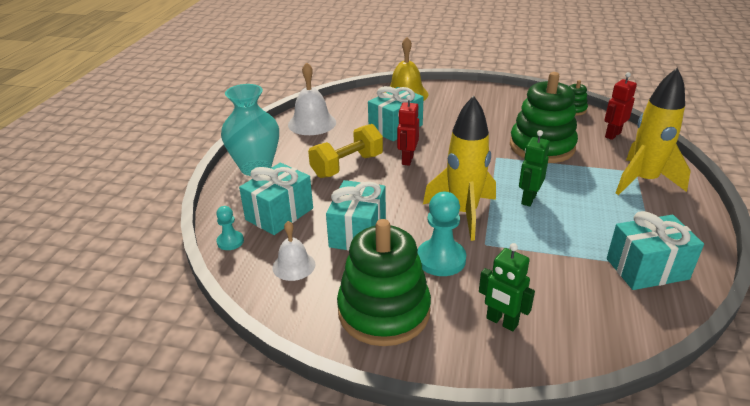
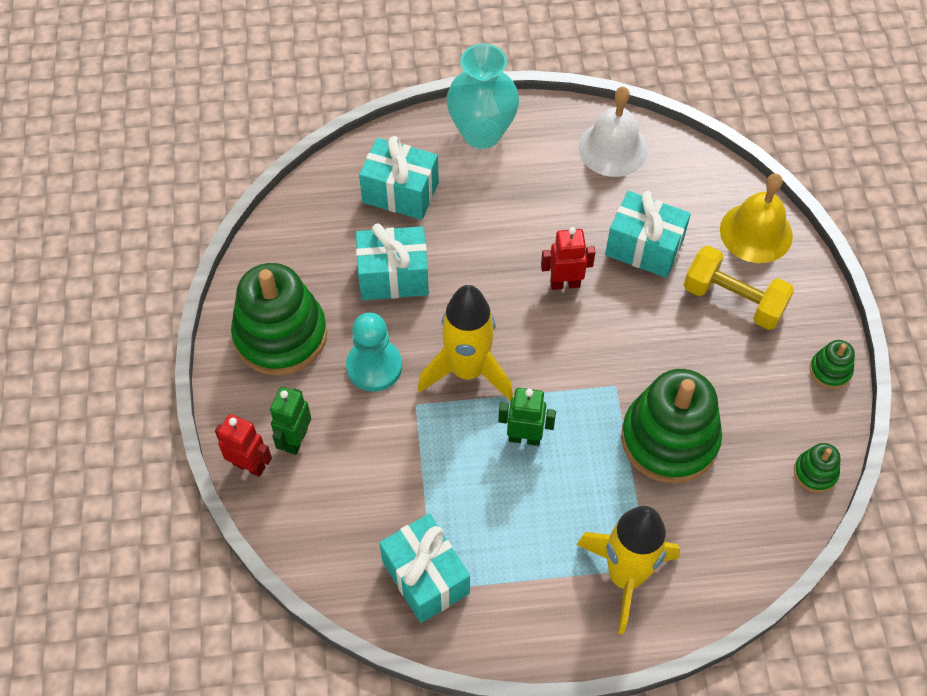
camera: 70 degrees right, 25 degrees up
(230, 241) = (339, 170): turquoise pawn -> none
(294, 266) = (321, 238): white bell -> none
(347, 166) = (523, 223): yellow dumbbell -> yellow dumbbell (733, 300)
(508, 93) = (830, 370): none -> green stacking toy
(612, 135) = (750, 534): red robot -> red robot (249, 465)

